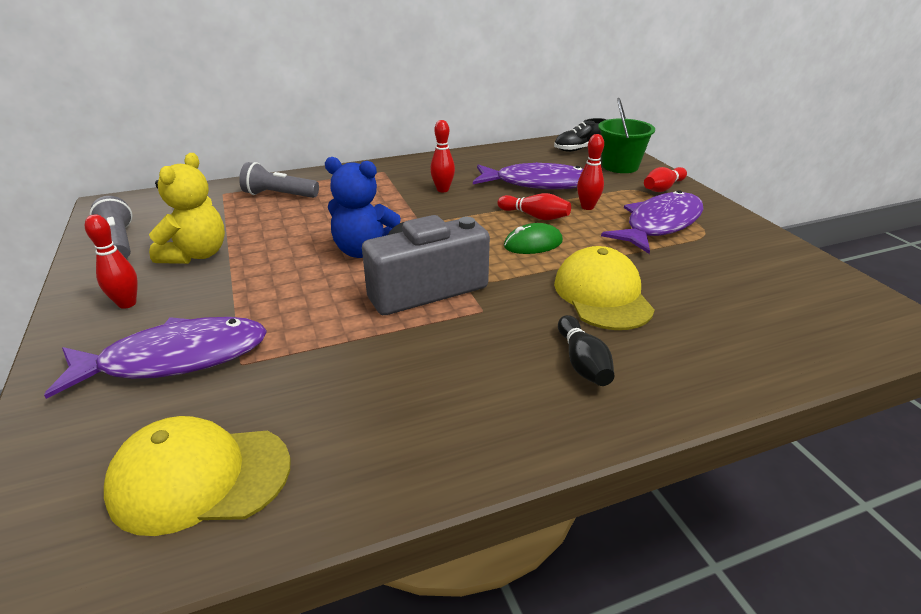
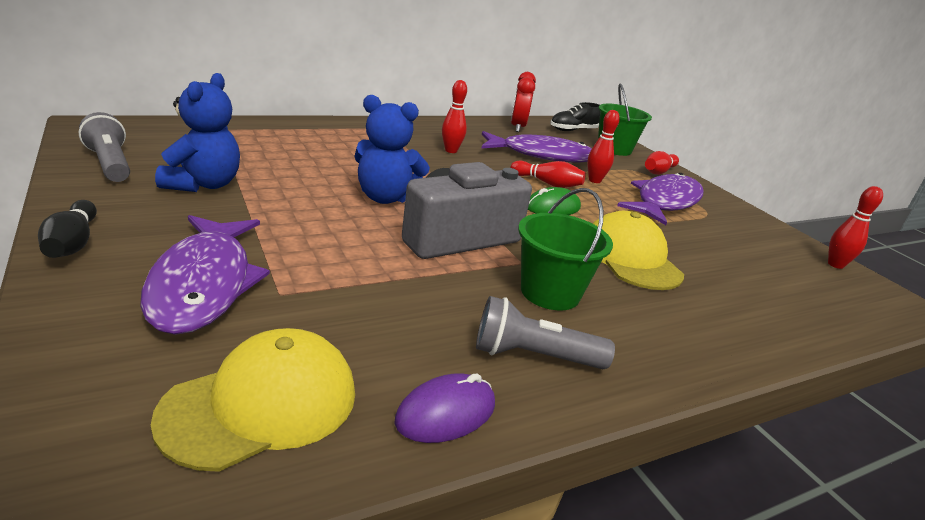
camera: 10 degrees left, 5 degrees down
(127, 304) = (134, 225): red bowling pin -> red bowling pin (835, 265)
(175, 359) = (204, 284): purple fish -> purple fish turned 105 degrees clockwise
(196, 255) = (203, 184): yellow teddy bear -> blue teddy bear
(200, 477) = (261, 404): yellow cap -> yellow cap turned 150 degrees clockwise
(279, 195) = (281, 137): grey flashlight -> grey flashlight (533, 356)
(366, 479) = (446, 413): none -> purple mouse
(504, 342) = (550, 293): none -> green bucket
(520, 153) = (517, 127): none -> red clock
(582, 362) = (630, 316): black bowling pin -> black bowling pin (72, 243)

